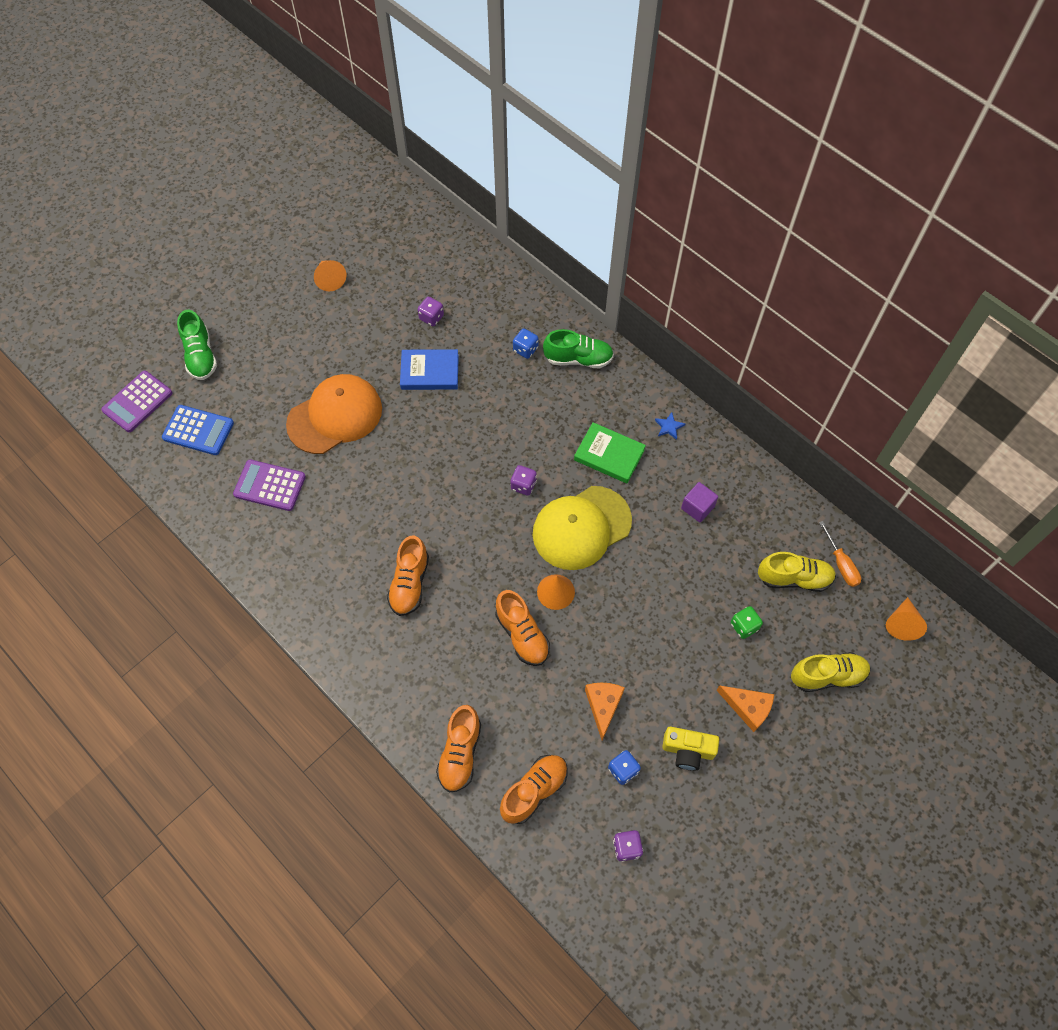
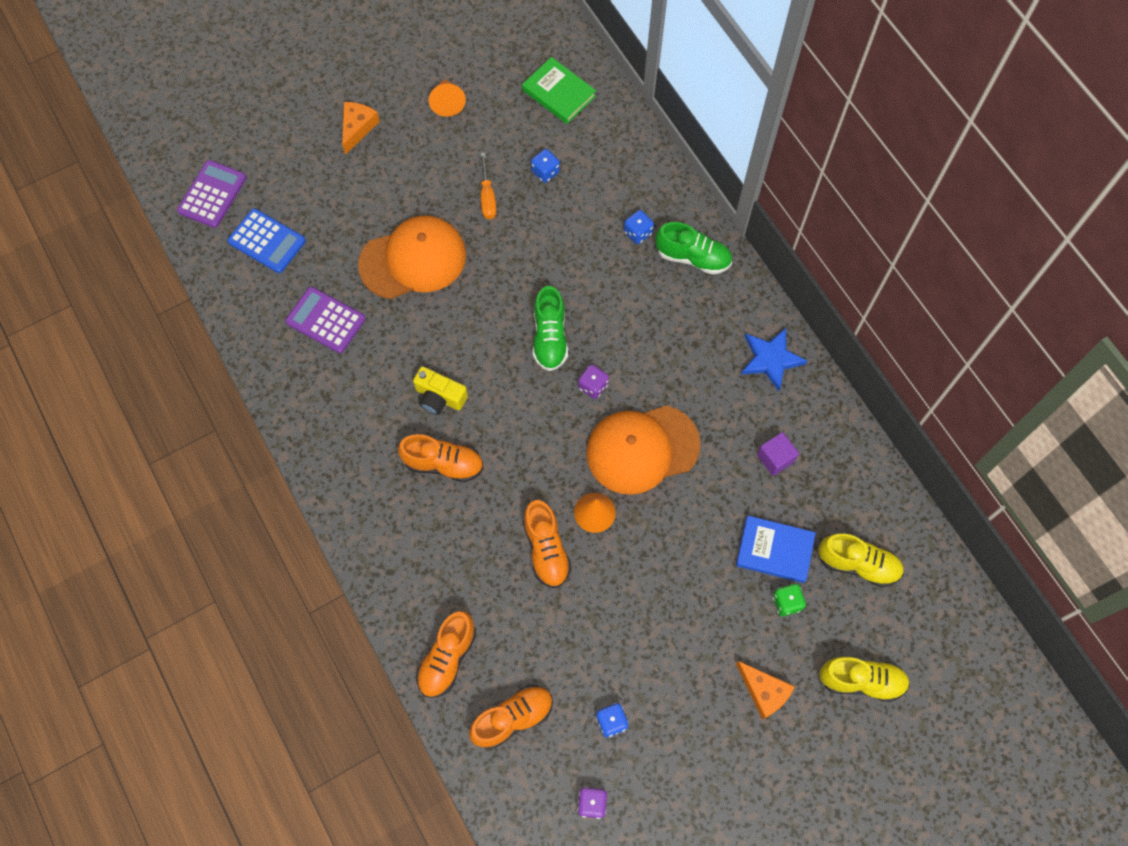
camera: 15 degrees right, 5 degrees up
(137, 402) = (212, 194): purple calculator -> purple calculator turned 150 degrees clockwise
(201, 356) = (289, 158): green shoe -> green shoe (550, 337)
(409, 583) = (443, 464): orange shoe -> orange shoe turned 105 degrees counterclockwise
(429, 372) = (527, 234): blue book -> blue book (774, 550)
(431, 317) = (545, 172): purple dice -> blue dice
(581, 528) = (642, 449): yellow cap -> orange cap
(603, 706) = (610, 648): orange cheese -> orange cheese (357, 128)
(609, 455) = (695, 375): green book -> green book (558, 93)
(669, 427) = (770, 359): blue star -> blue star, size x1.94
(688, 750) = (686, 720): yellow camera -> yellow camera (439, 397)
(841, 564) = (915, 561): orange screwdriver -> orange screwdriver (487, 197)
(902, 623) = (962, 645): orange cone -> none

